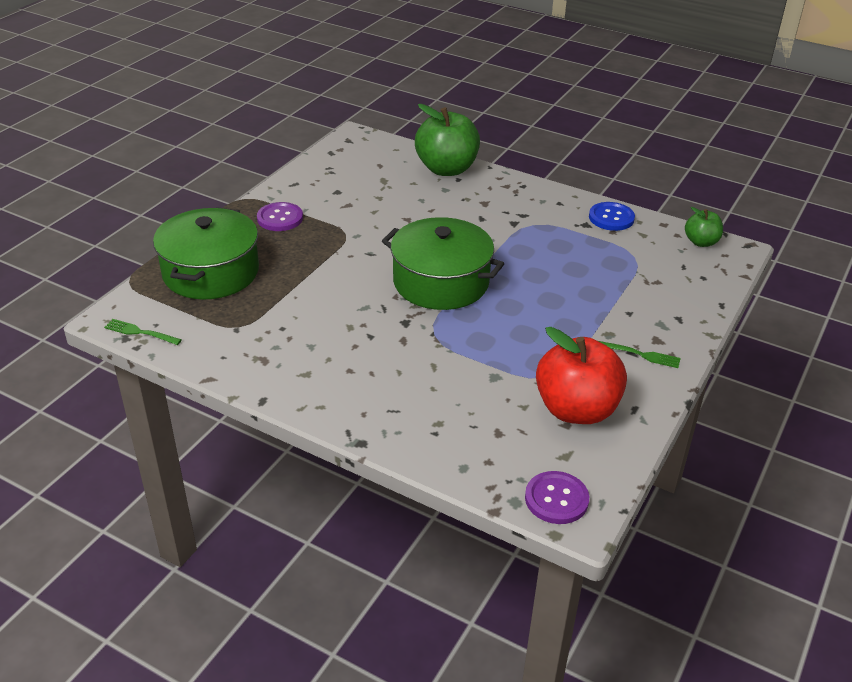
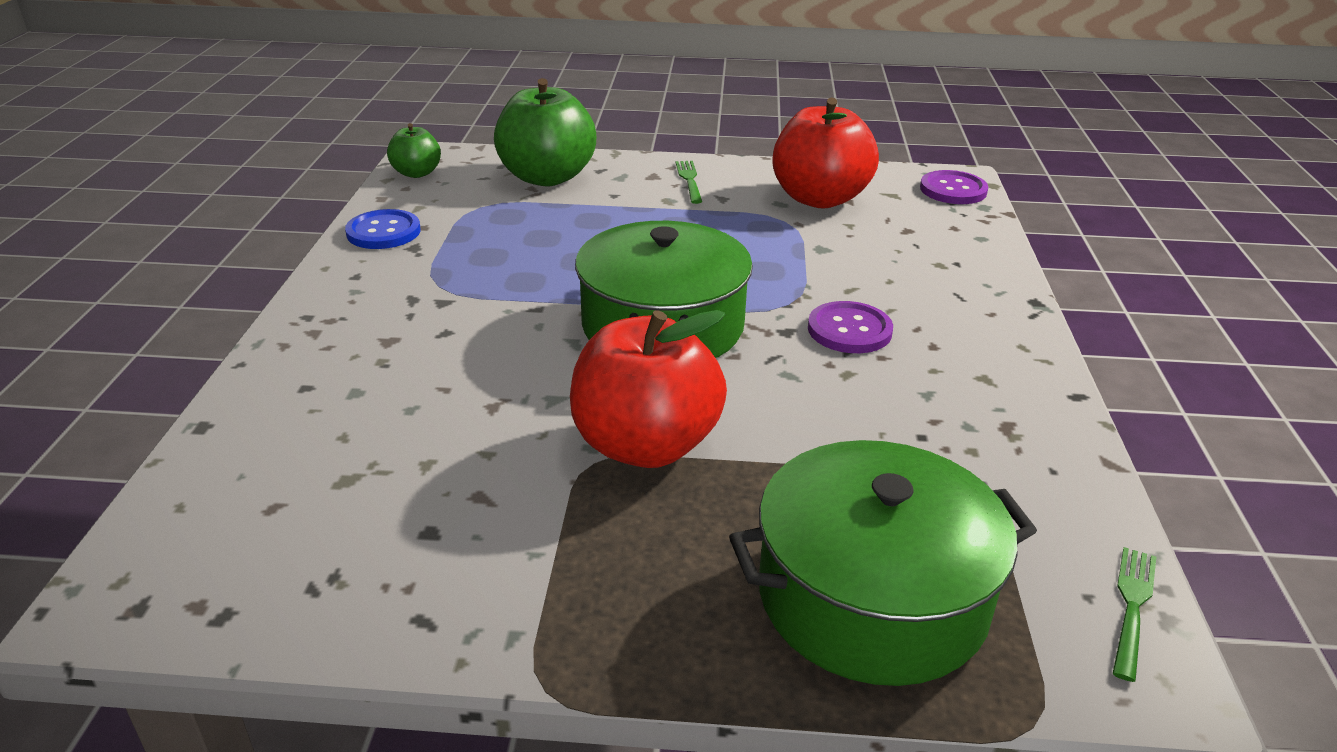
camera: 115 degrees left, 5 degrees down
(140, 332) = (1132, 606): green fork -> green fork turned 150 degrees counterclockwise
(280, 218) = (597, 578): purple button -> purple button (849, 330)
(345, 249) = (645, 445): none -> red apple
(446, 169) = (266, 410): green apple -> green apple (547, 177)

